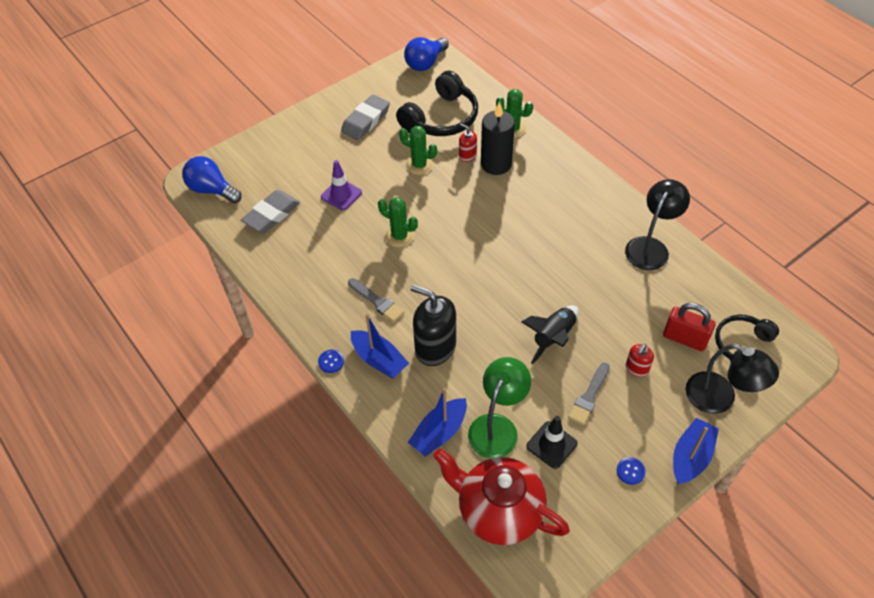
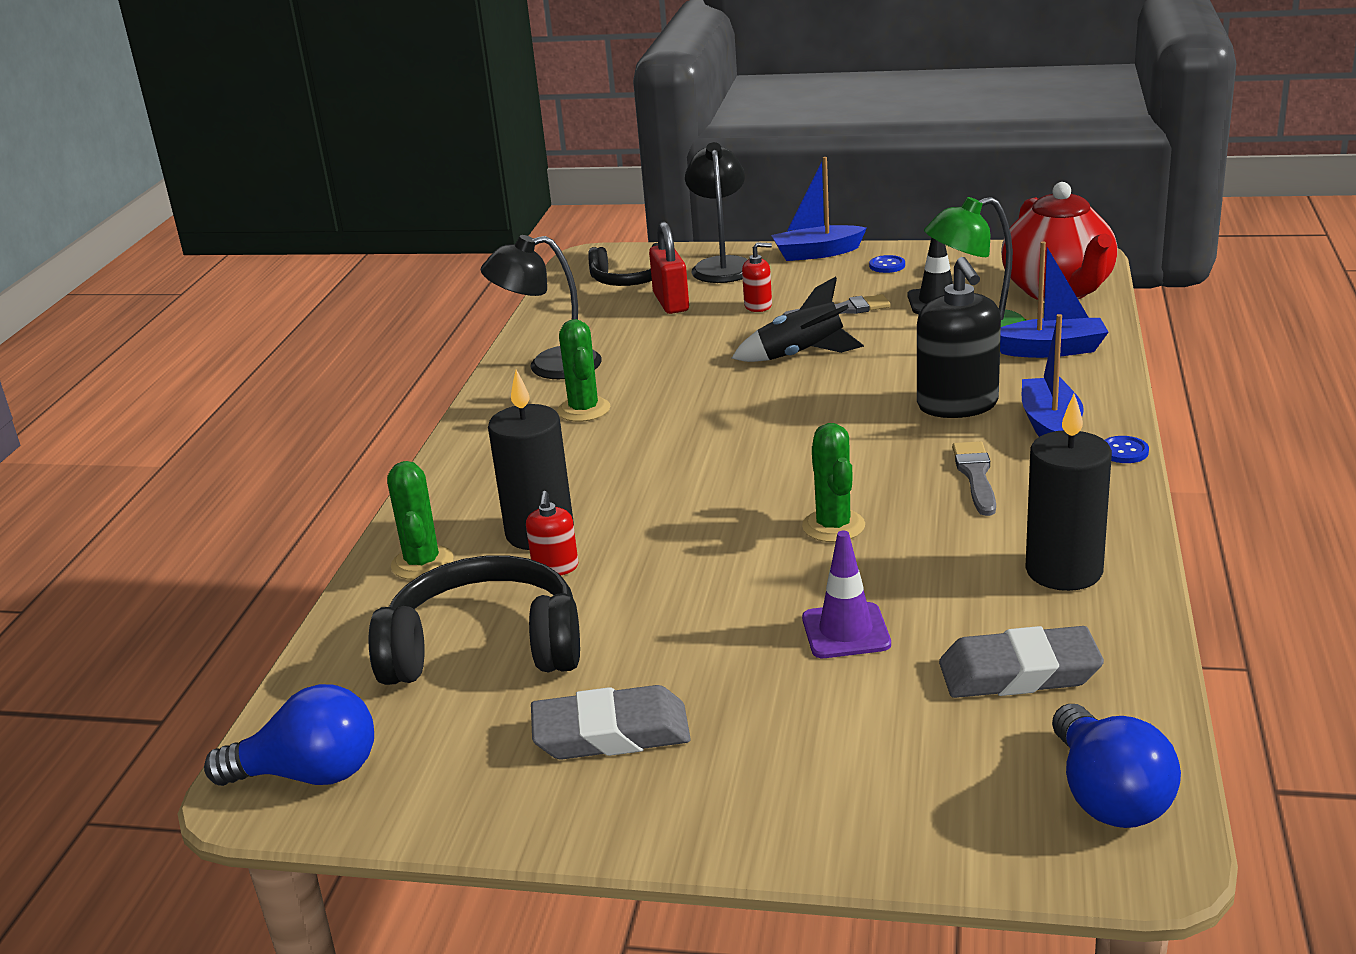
camera: 130 degrees left, 25 degrees down
(295, 269) = (1064, 571): none -> black candle
(419, 165) = (649, 599): green cactus -> green cactus (584, 410)

